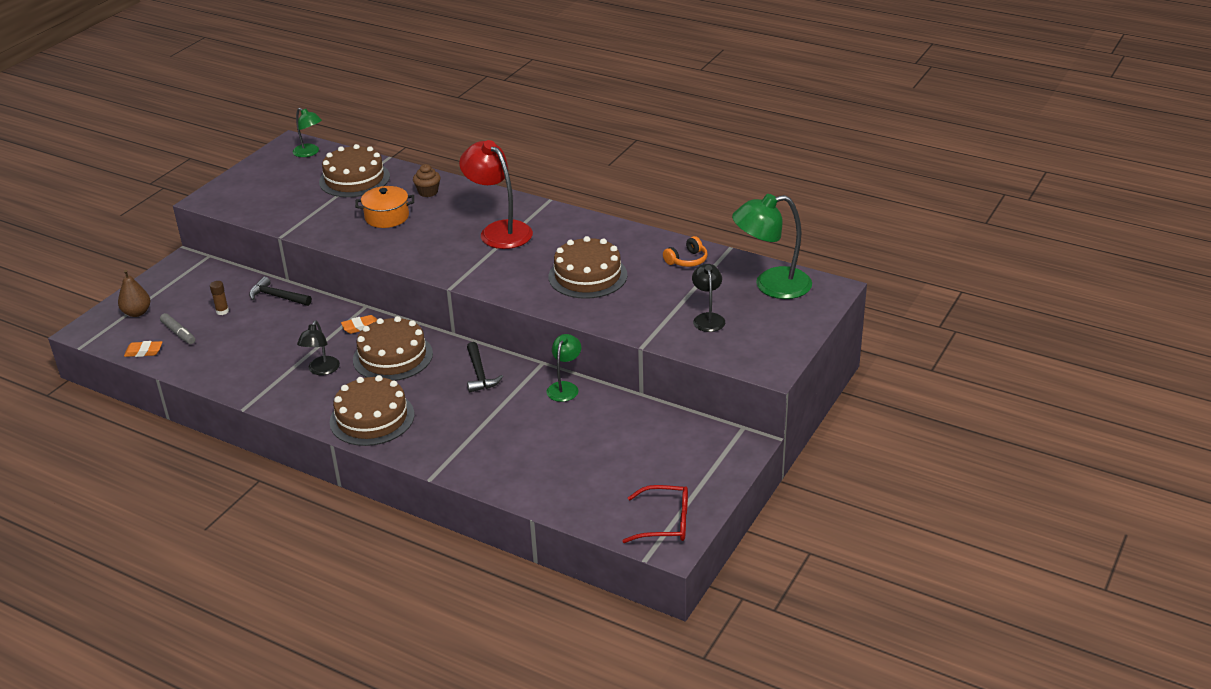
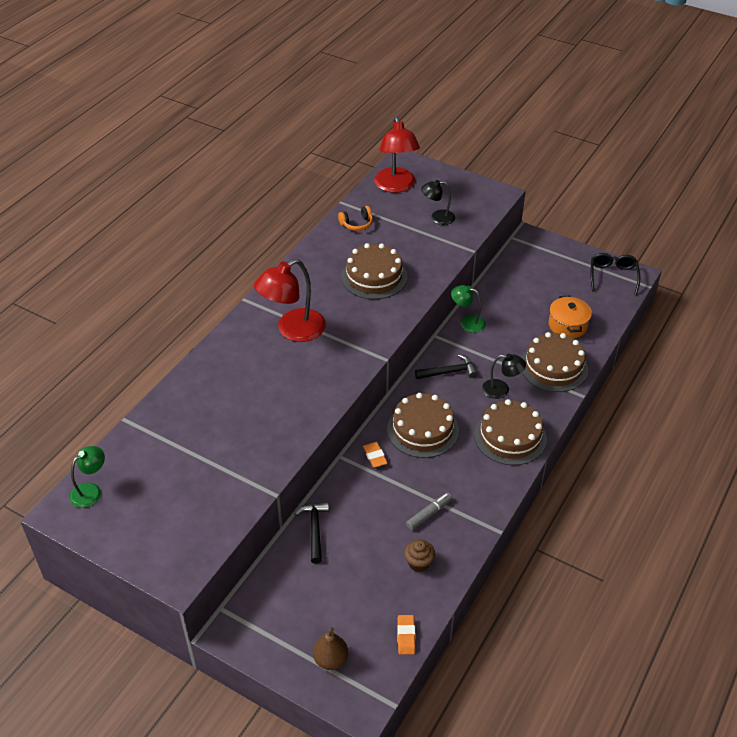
camera: 90 degrees left, 10 degrees up
(178, 333) = (374, 609): grey marker -> grey marker (429, 514)
(222, 311) = (336, 575): brown glue stick -> none
(277, 297) = (315, 530): black hammer -> black hammer turned 150 degrees clockwise
(321, 370) = (442, 479): black lamp -> black lamp (501, 390)
(354, 179) = (166, 444): brown cake -> brown cake (553, 367)
(387, 217) = (252, 411): orange pot -> orange pot (567, 325)
(428, 192) = (209, 383): brown cupcake -> brown cupcake (419, 563)
(665, 522) = (613, 276): red glasses -> black glasses
(687, 260) = (357, 224): orange headphones -> orange headphones turned 105 degrees clockwise
(771, 285) = (396, 186): green lamp -> red lamp

